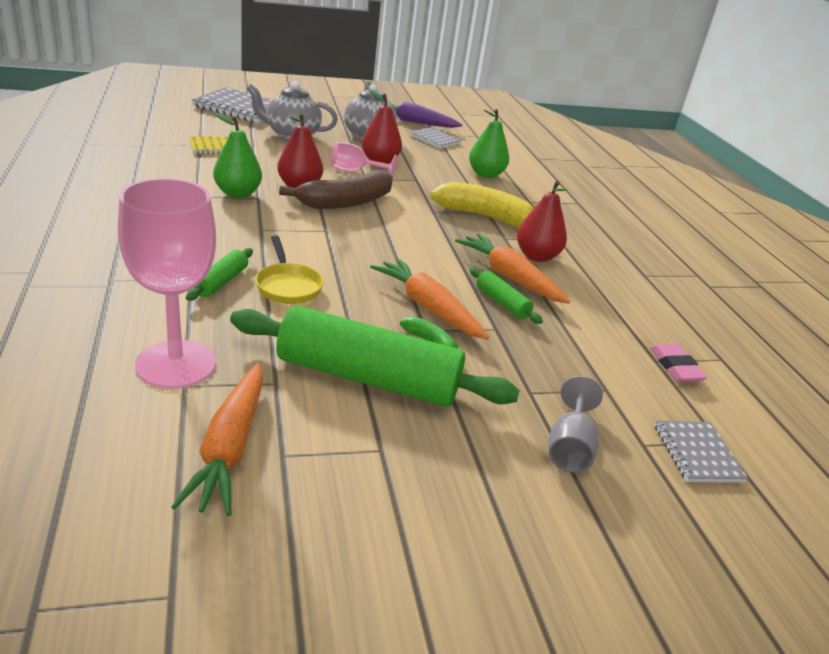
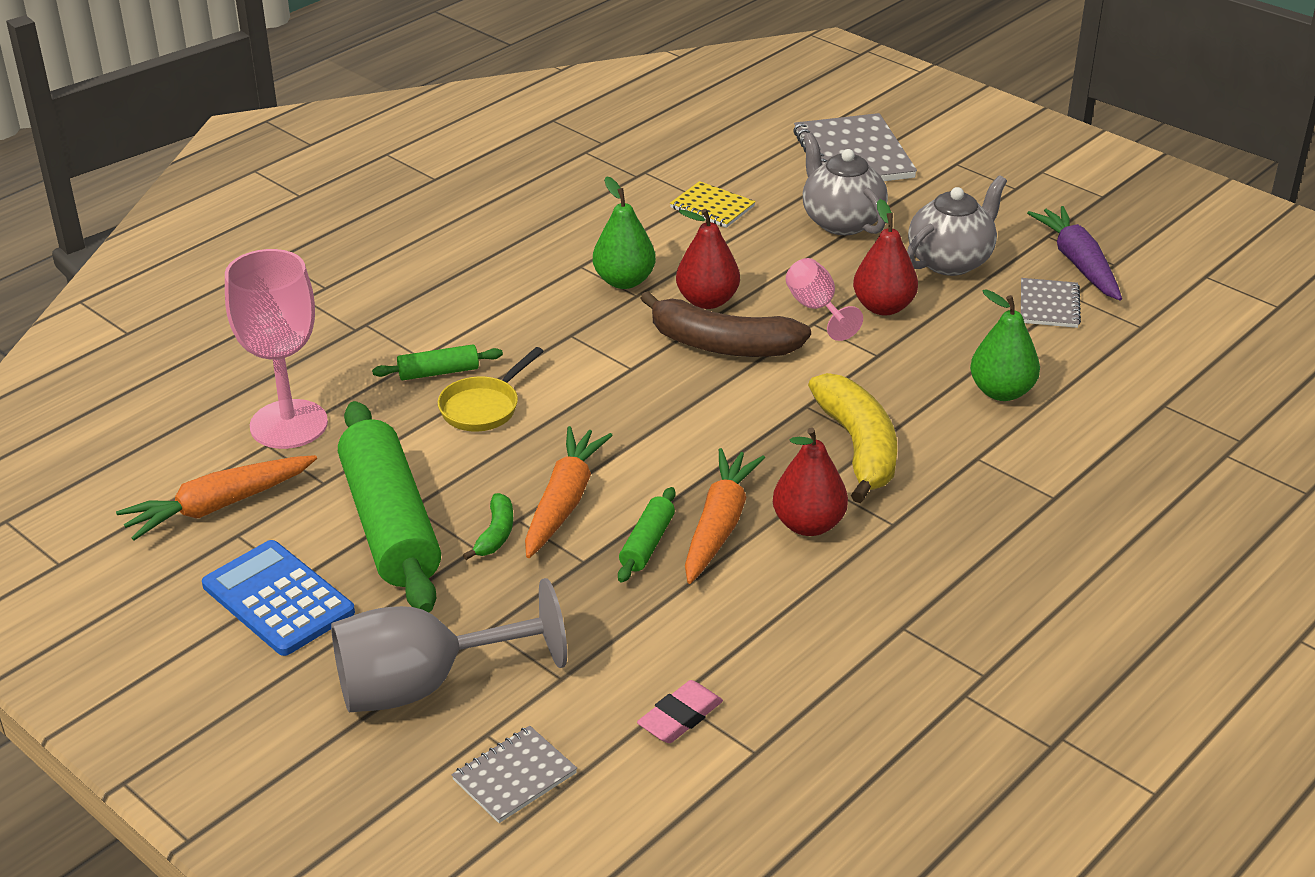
camera: 60 degrees right, 5 degrees up
(396, 472) = (278, 599): none -> blue calculator
(569, 448) = (423, 685): grey goblet -> grey goblet, size x1.82

